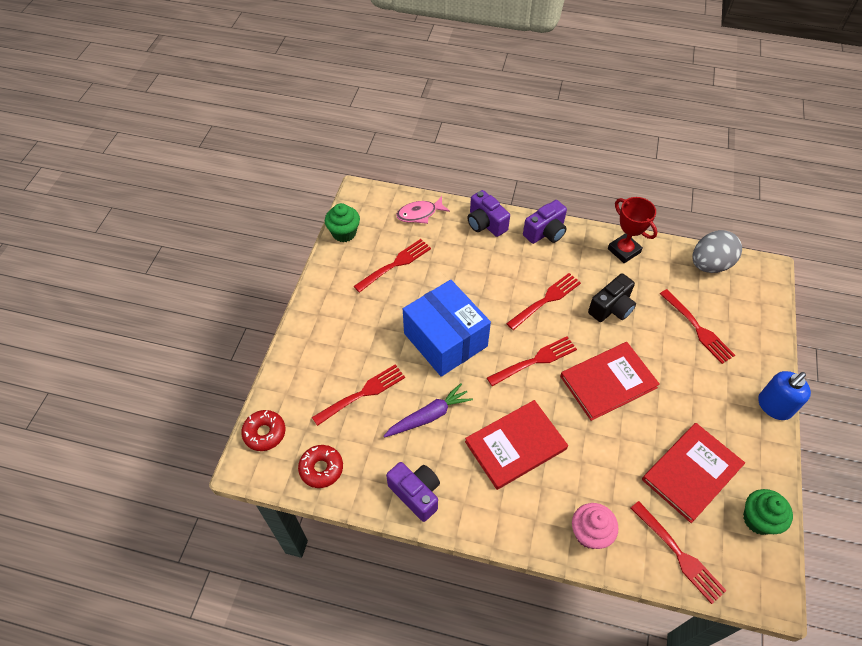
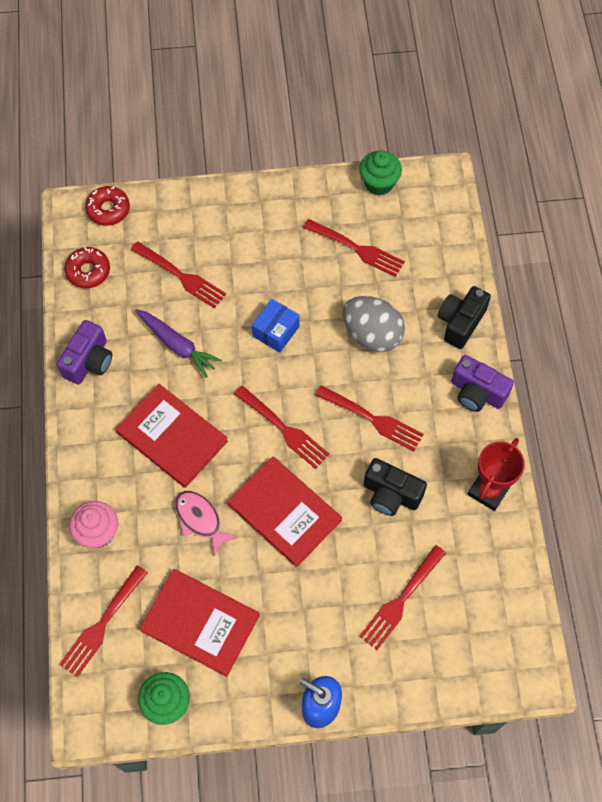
camera: 70 degrees right, 10 degrees up
(419, 214) = (442, 248): pink fish -> pink fish (200, 519)
(445, 340) = (276, 331): blue box -> blue box, size x0.49
(485, 223) = (460, 322): purple camera -> black camera
(709, 265) = (511, 600): grey egg -> grey egg (372, 334)

